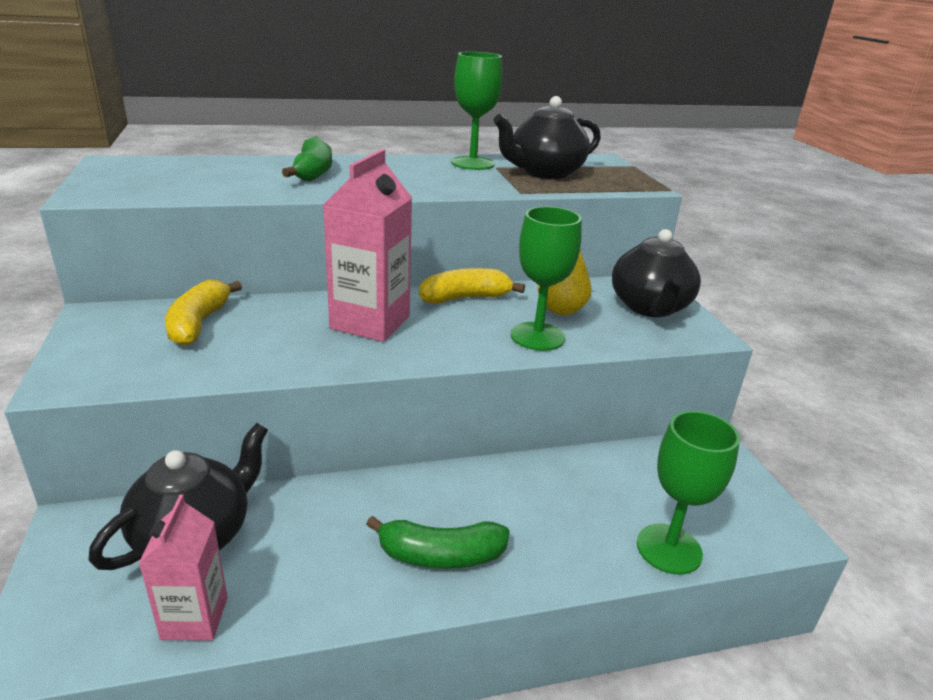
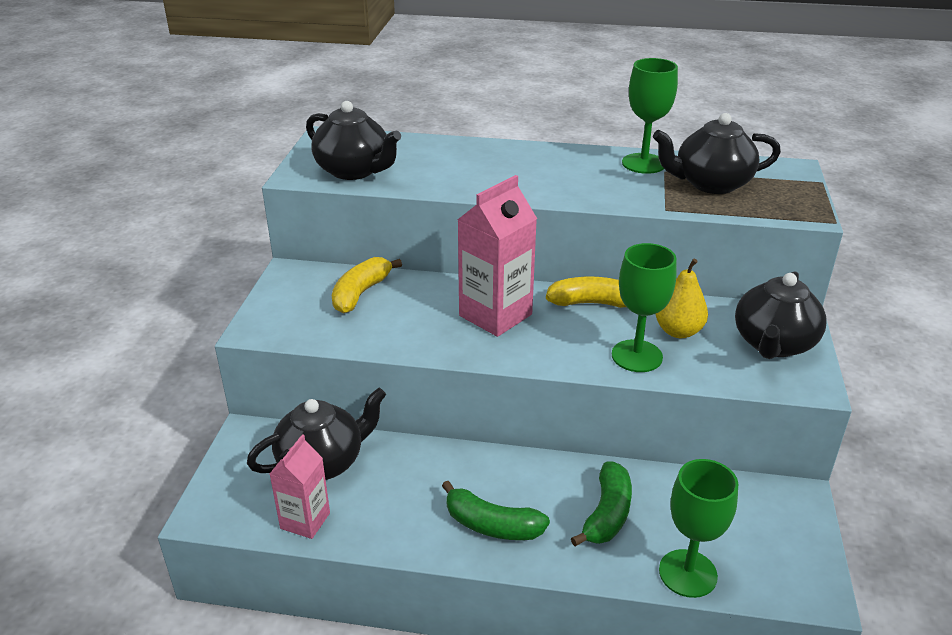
camera: 25 degrees right, 5 degrees up
(161, 186) = (354, 171): none -> black teapot
(313, 172) = (484, 163): green banana -> green banana (607, 514)

